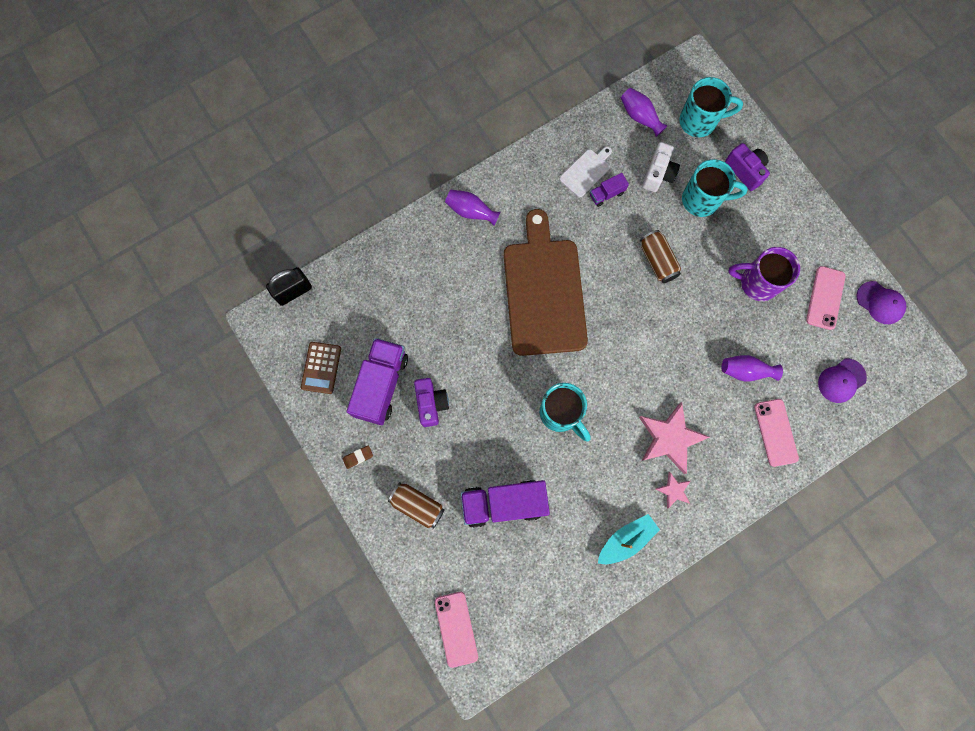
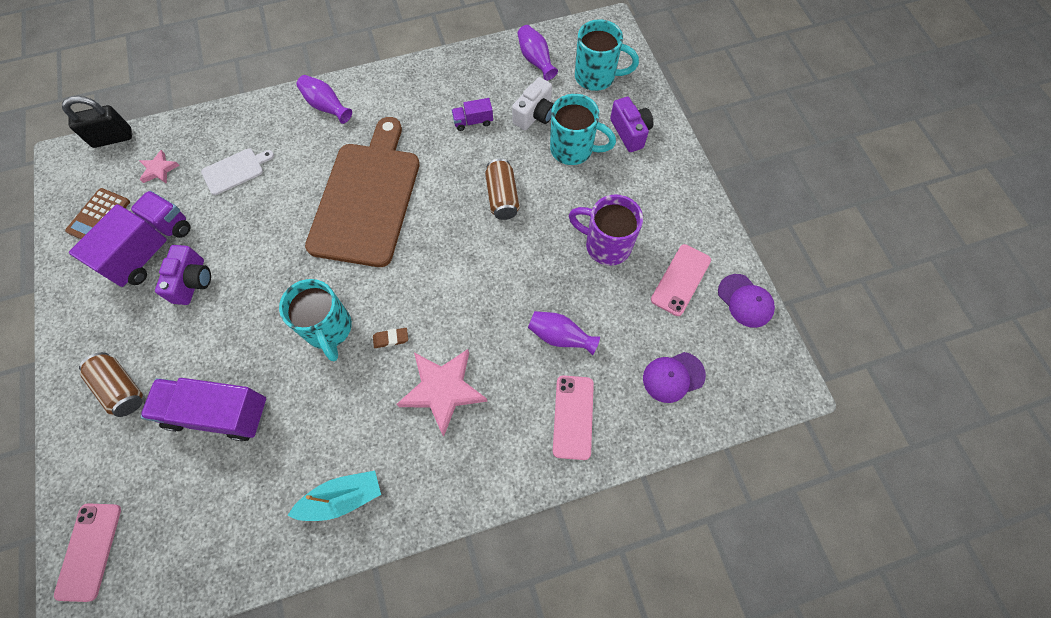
camera: 15 degrees right, 10 degrees down
(358, 457) = (86, 317): brown eraser -> brown eraser (391, 339)
(586, 171) = (460, 96): white cutting board -> white cutting board (235, 170)
(673, 490) = (423, 453): pink star -> pink star (159, 169)

